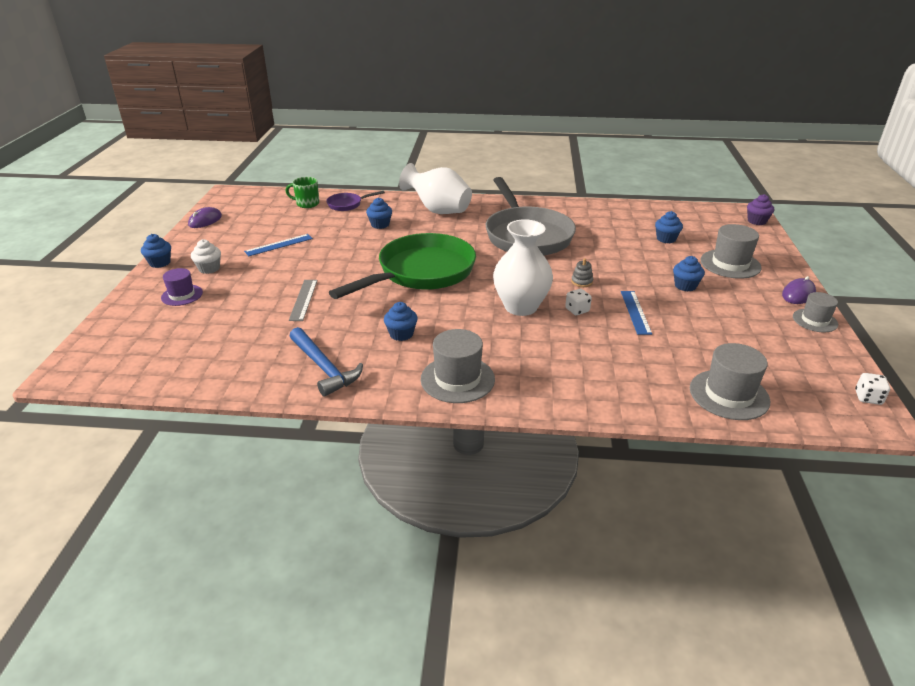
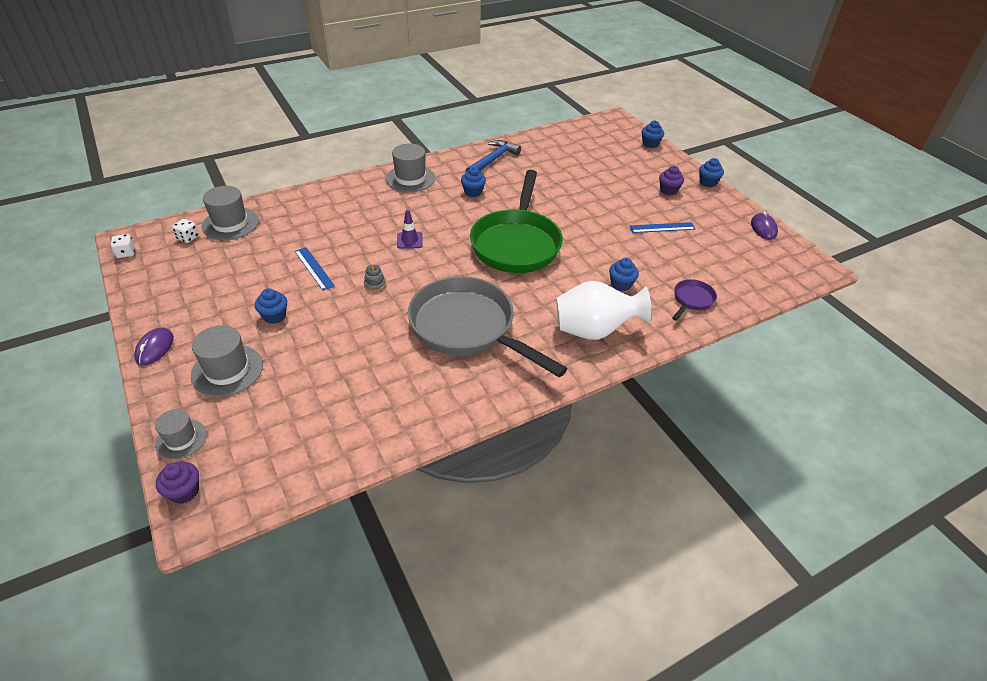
camera: 145 degrees right, 10 degrees up
(182, 295) = (645, 168): purple hat -> none
(209, 268) = (668, 190): white cupcake -> purple cupcake
(279, 245) = (662, 227): blue ruler -> blue ruler turned 60 degrees clockwise
(303, 299) = (567, 192): grey ruler -> none
(307, 204) = (728, 284): green mug -> none
(324, 368) = (493, 160): blue hammer -> blue hammer turned 105 degrees clockwise
(521, 307) = (409, 240): white vase -> purple traffic cone
(577, 310) = (363, 253): white dice -> white dice (188, 238)
(666, 239) = (309, 388): blue cupcake -> blue cupcake (650, 144)
(815, 320) = (146, 316): grey hat -> grey hat (181, 439)

